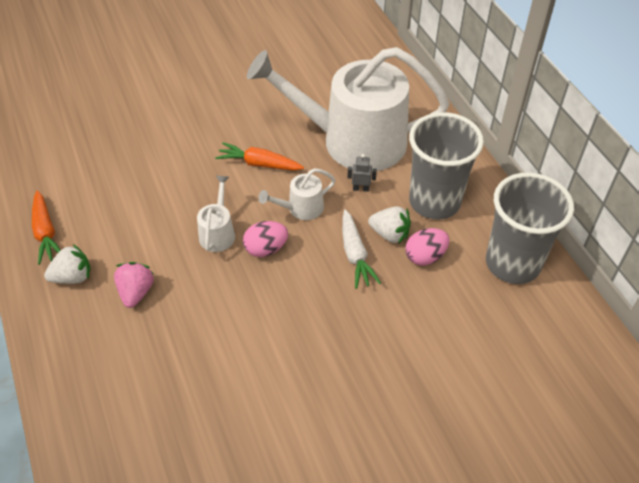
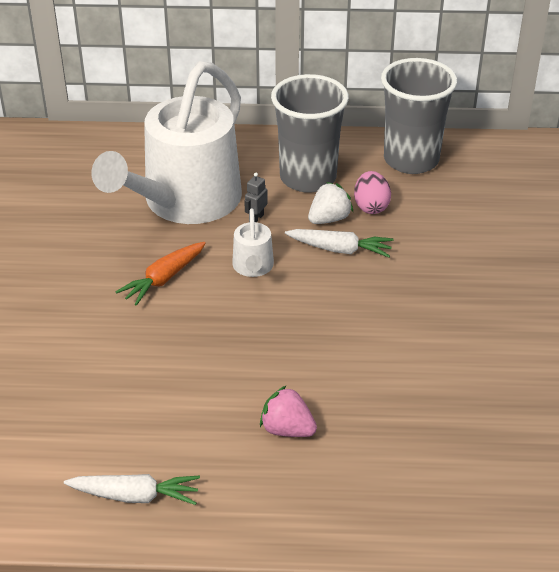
camera: 65 degrees left, 10 degrees down
(46, 233) = (136, 496): orange carrot -> white carrot
(73, 277) = (228, 483): white strawberry -> none
(218, 233) = (243, 339): white watering can -> none
(266, 249) = (291, 309): pink egg -> none

